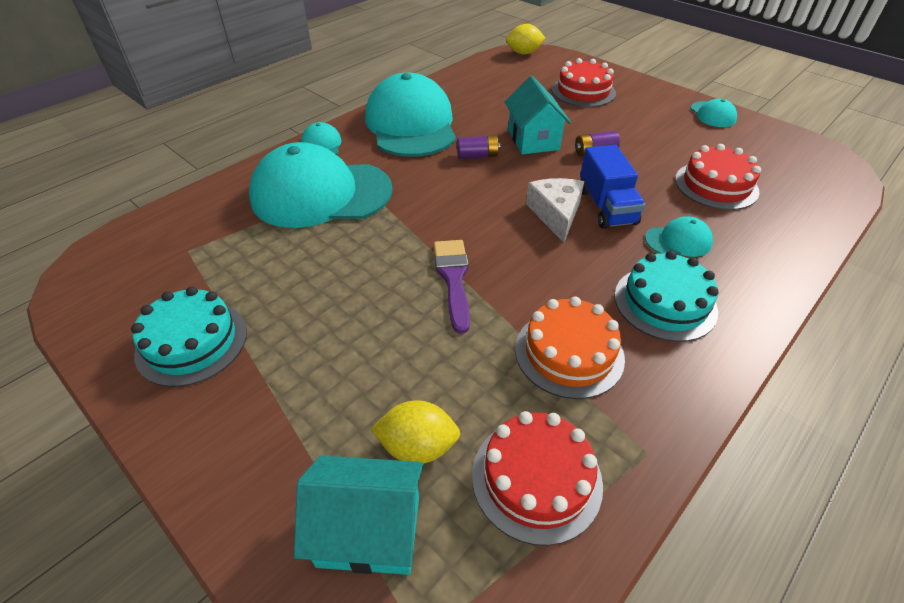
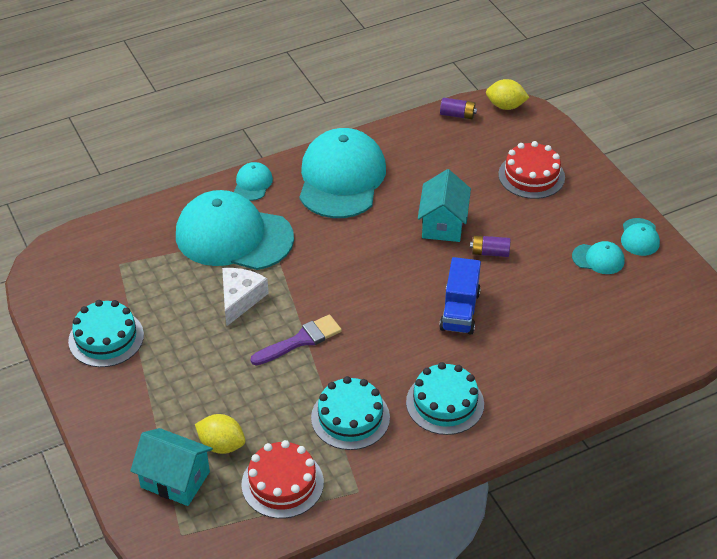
camera: 20 degrees right, 0 degrees up
(453, 279) = (300, 340): purple brush -> purple brush turned 45 degrees clockwise
(477, 156) = (382, 229): purple battery -> purple battery (457, 115)
(556, 214) = (413, 306): white cheese -> white cheese (240, 299)
(569, 353) = (350, 417): orange cake -> turquoise cake
(678, 241) = (496, 357): turquoise cap -> turquoise cap (598, 259)
(716, 185) = (572, 316): red cake -> none

